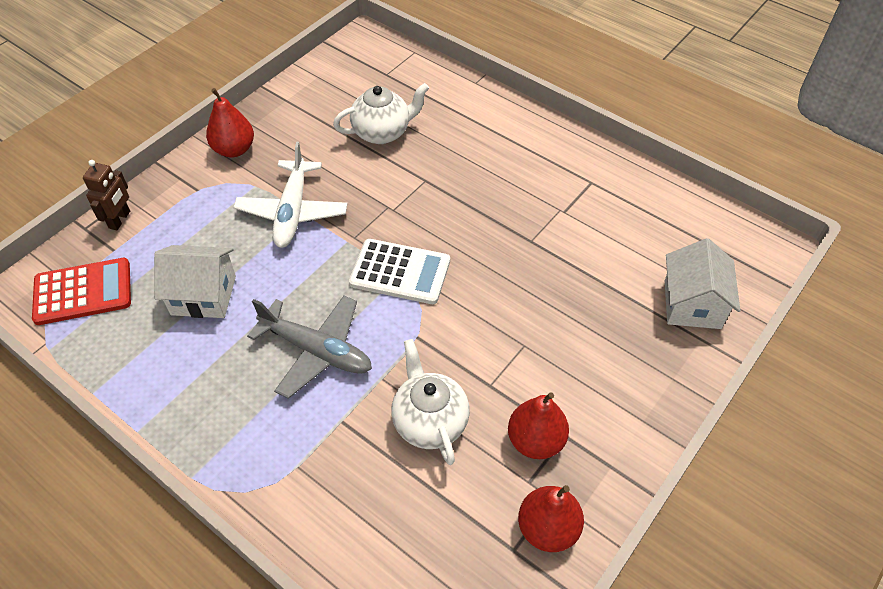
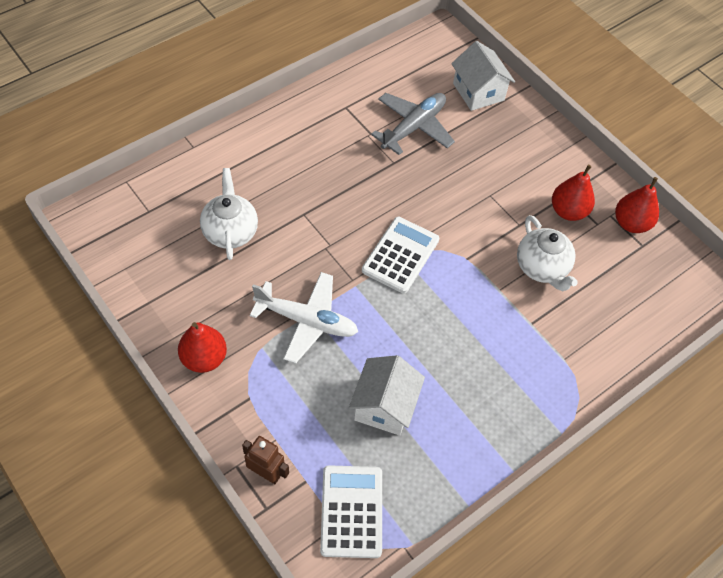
camera: 80 degrees left, 5 degrees up
(83, 292) = (351, 511): red calculator -> white calculator
(317, 351) = (464, 328): grey plane -> grey plane (414, 127)
(429, 421) = (542, 268): white teapot -> white teapot turned 105 degrees counterclockwise
(692, 304) = (478, 92): white house -> white house turned 45 degrees clockwise

